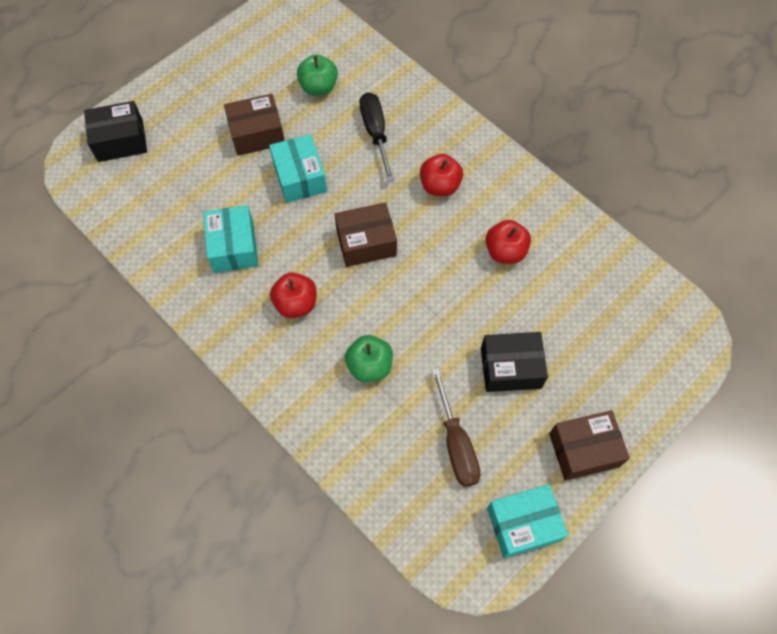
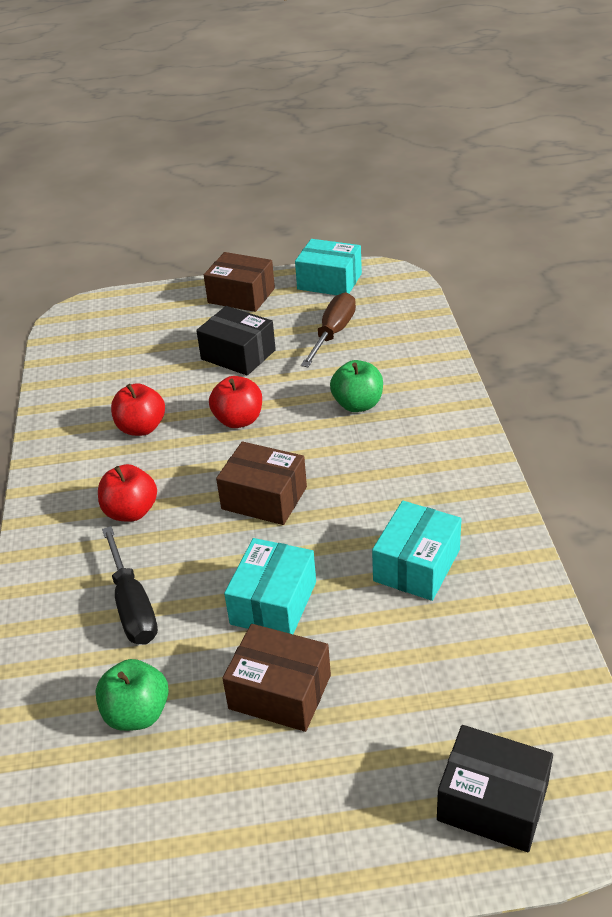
camera: 140 degrees left, 25 degrees down
(296, 303) = (387, 480): red apple -> red apple (238, 420)
(375, 132) = (133, 607): black screwdriver -> black screwdriver turned 45 degrees counterclockwise

